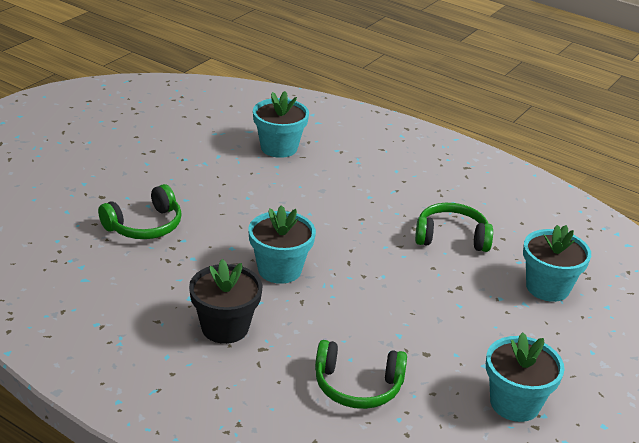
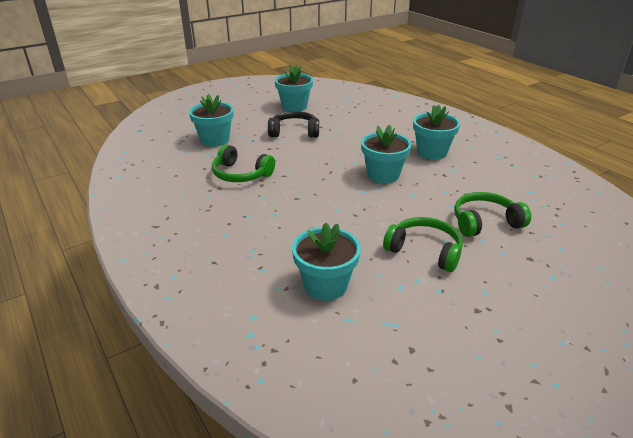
camera: 155 degrees left, 0 degrees up
(225, 327) = (431, 152): black flower pot -> turquoise flower pot
(357, 386) = (367, 121): green headphones -> green headphones (424, 251)
(454, 329) = (294, 132): none -> black headphones

